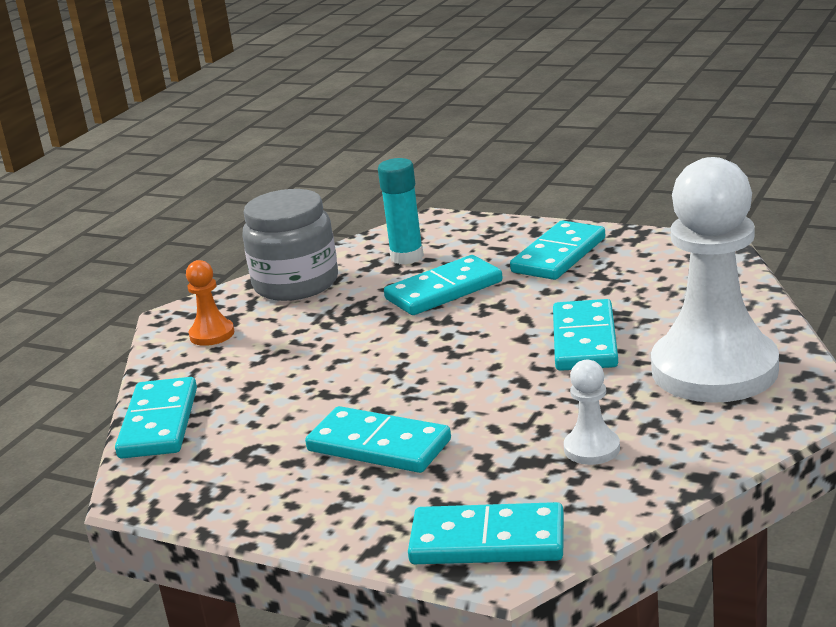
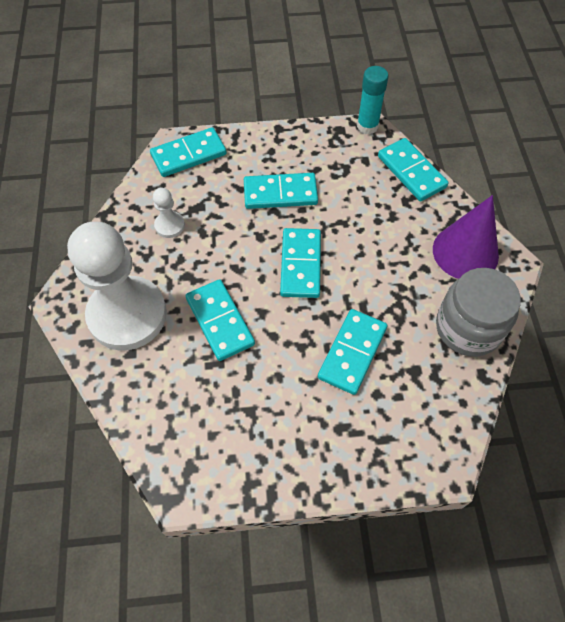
camera: 145 degrees right, 35 degrees up
(212, 334) = (465, 252): orange pawn -> purple cone
(407, 257) = (417, 393): turquoise glue stick -> turquoise glue stick (367, 126)
(558, 255) = (298, 434): turquoise domino -> turquoise domino (301, 265)

